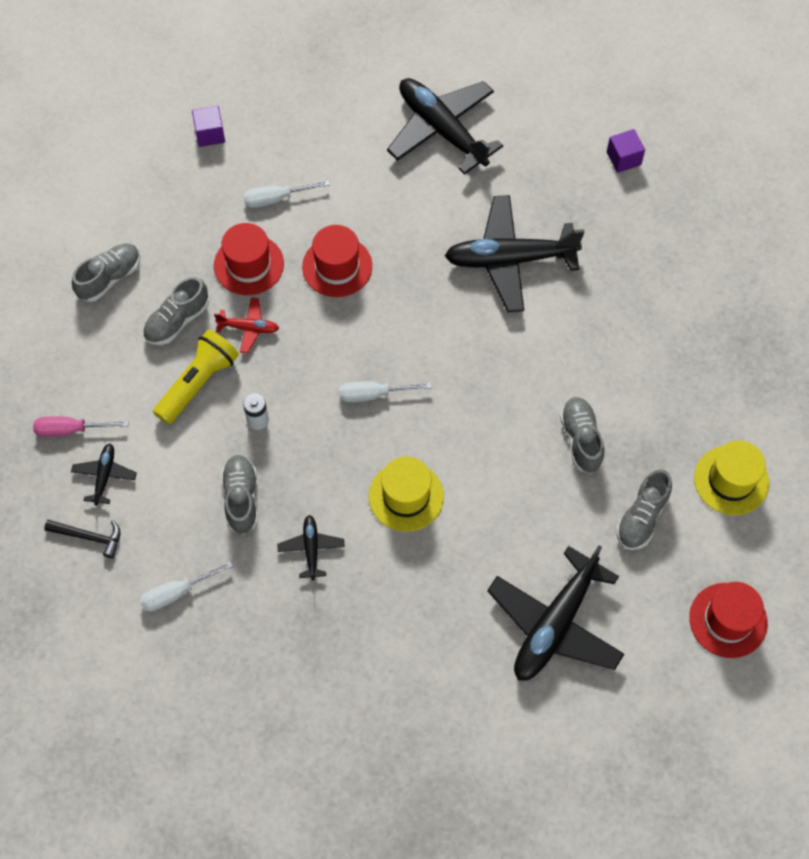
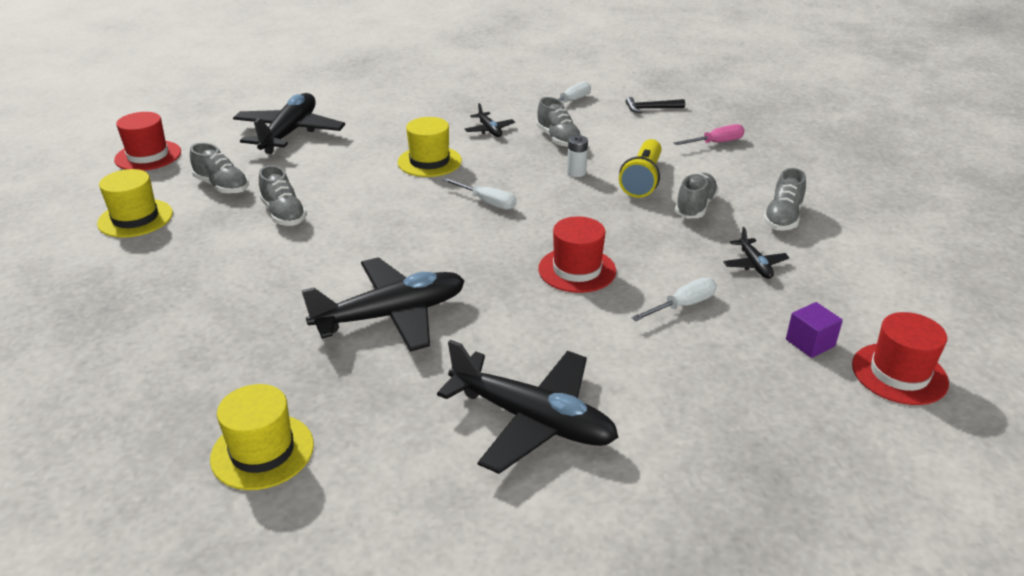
camera: 160 degrees right, 30 degrees down
(104, 476) = (668, 130): black plane -> black plane (754, 265)
(248, 328) = (628, 215): red plane -> none
(249, 265) = (665, 252): red hat -> red hat (899, 373)
(373, 394) = (487, 202): white screwdriver -> white screwdriver turned 60 degrees clockwise
(623, 158) = (262, 451): purple cube -> yellow hat
(642, 517) = (222, 186): grey shoe -> grey shoe turned 120 degrees clockwise

